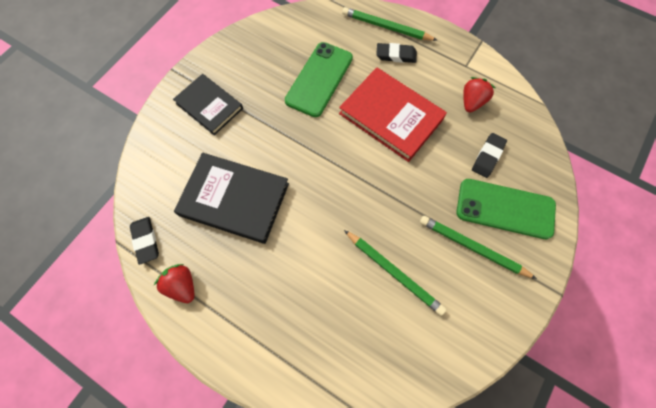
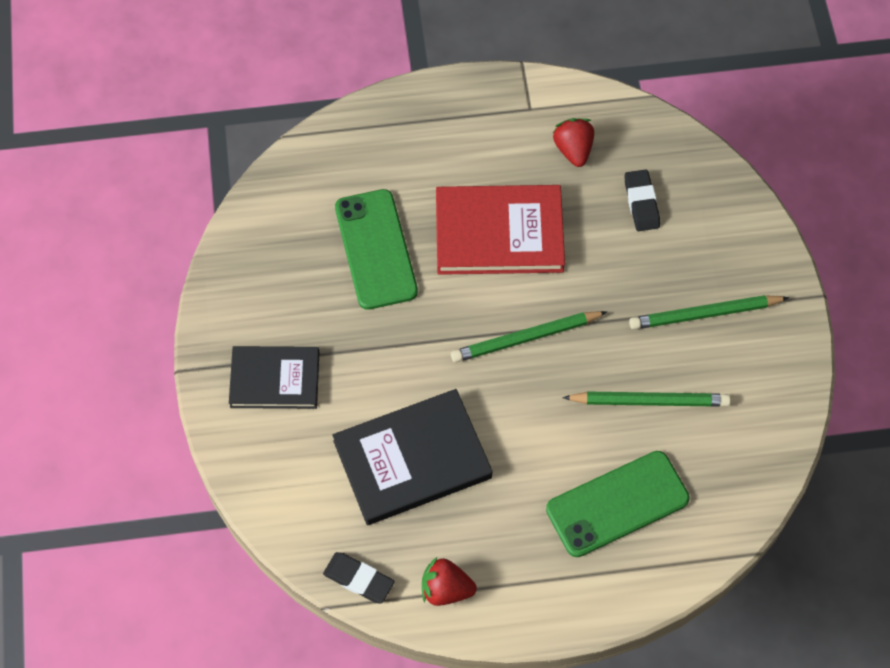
camera: 40 degrees left, 5 degrees down
(386, 27) = (395, 124): green pencil -> green pencil (525, 338)
(396, 55) = (439, 153): black eraser -> none
(505, 209) = (704, 248): green phone -> green phone (617, 504)

